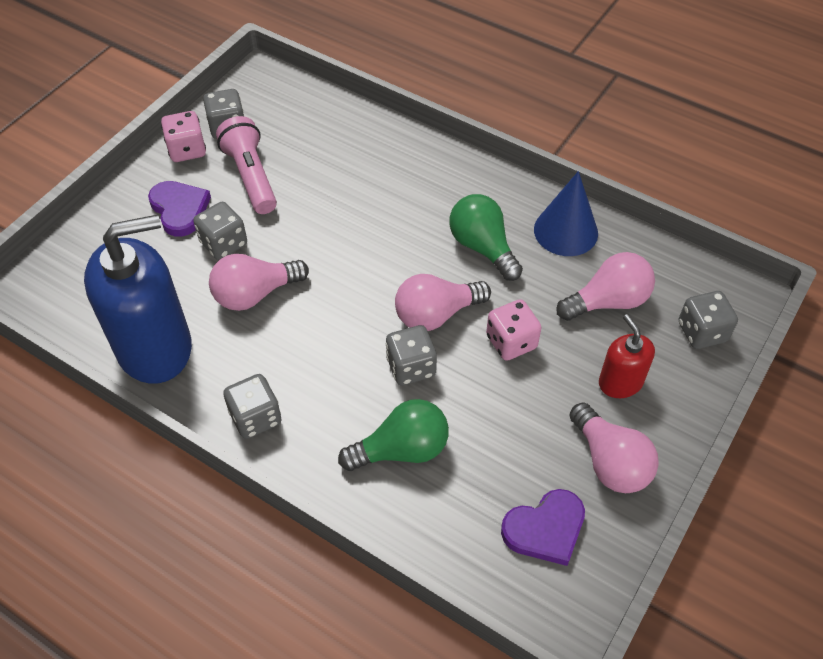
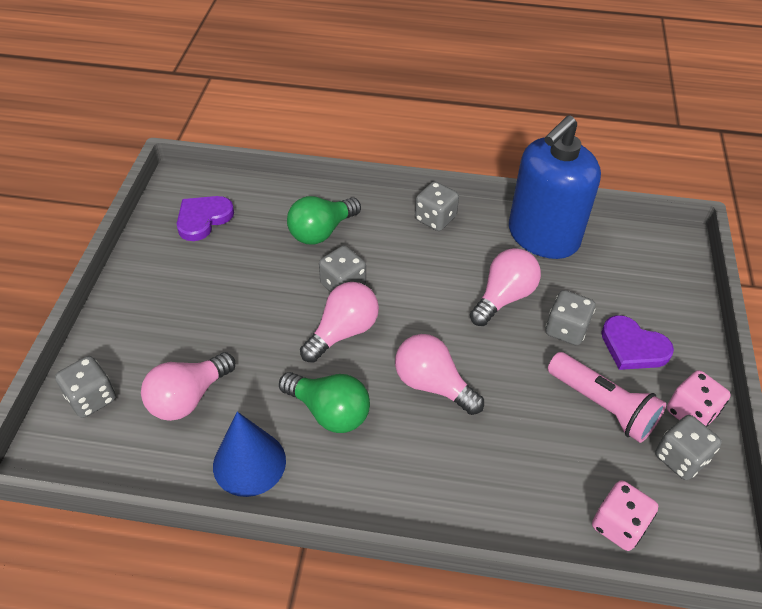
camera: 155 degrees right, 5 degrees down
(511, 342) = (268, 331): pink dice -> pink dice (618, 525)
(610, 462) = (164, 270): pink light bulb -> pink light bulb (432, 385)
(620, 382) = (165, 329): red soap dispenser -> none

